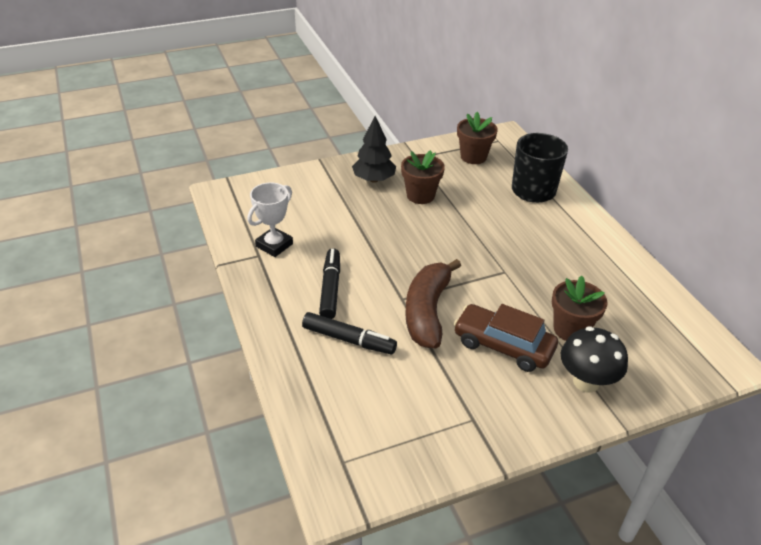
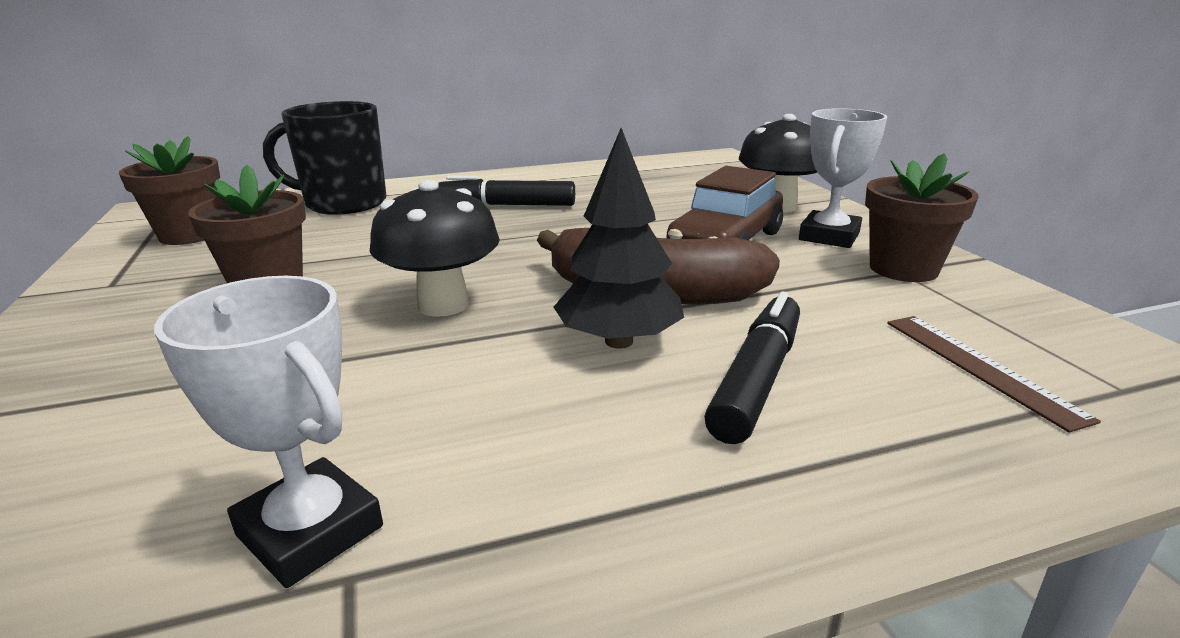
camera: 85 degrees left, 15 degrees down
(330, 289) = (571, 406): black marker -> black marker (508, 205)
(360, 416) = (980, 367): none -> brown ruler
(374, 179) = (134, 337): black tree -> black tree (618, 341)
(407, 247) = (443, 305): none -> black mushroom
(527, 398) = (829, 236): none -> white trophy
(570, 329) = (680, 206): brown flower pot -> brown flower pot (903, 269)

